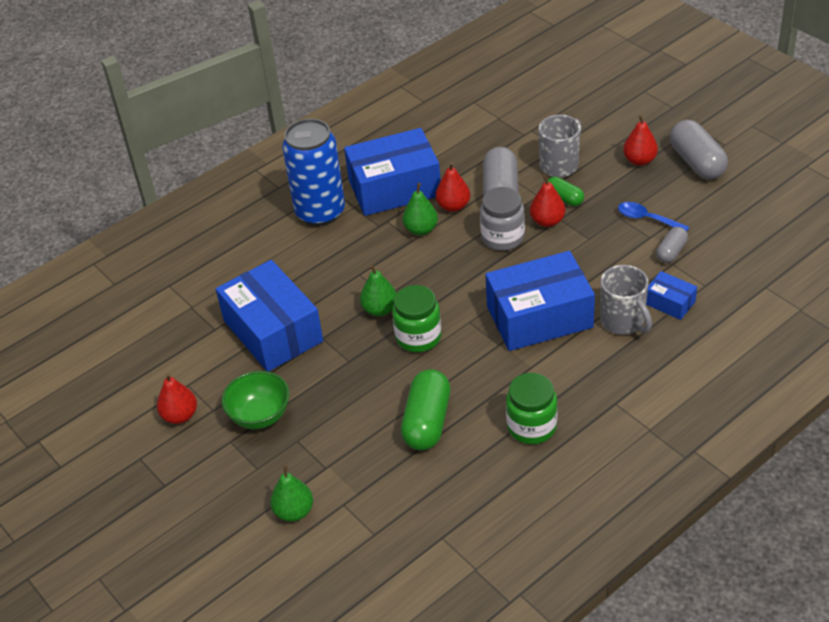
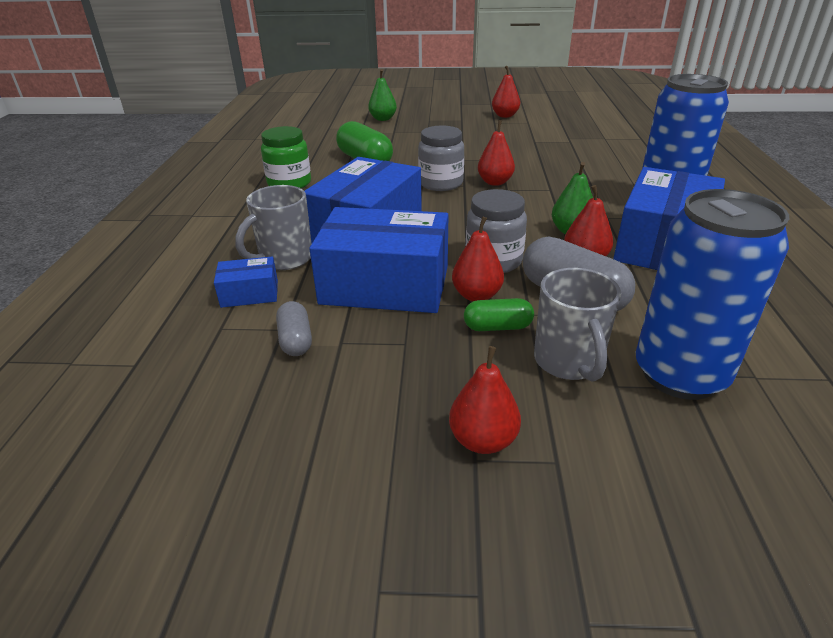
camera: 130 degrees right, 10 degrees down
(260, 416) = (465, 129): green bowl -> none
(273, 331) = (536, 150): blue box -> blue box (385, 285)
(380, 309) = (495, 182): green pear -> red pear
(418, 337) = (441, 183): green jar -> grey jar
(525, 135) = (680, 374): none -> blue can
(623, 322) = (284, 259): grey mug -> grey mug turned 60 degrees counterclockwise
(647, 219) = (368, 360): blue spoon -> none
(697, 162) = (390, 501): grey capsule -> none

